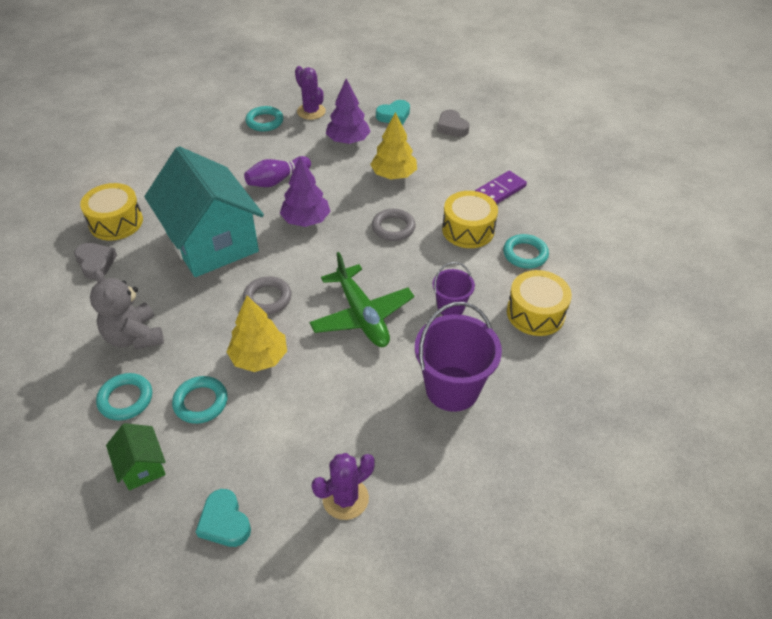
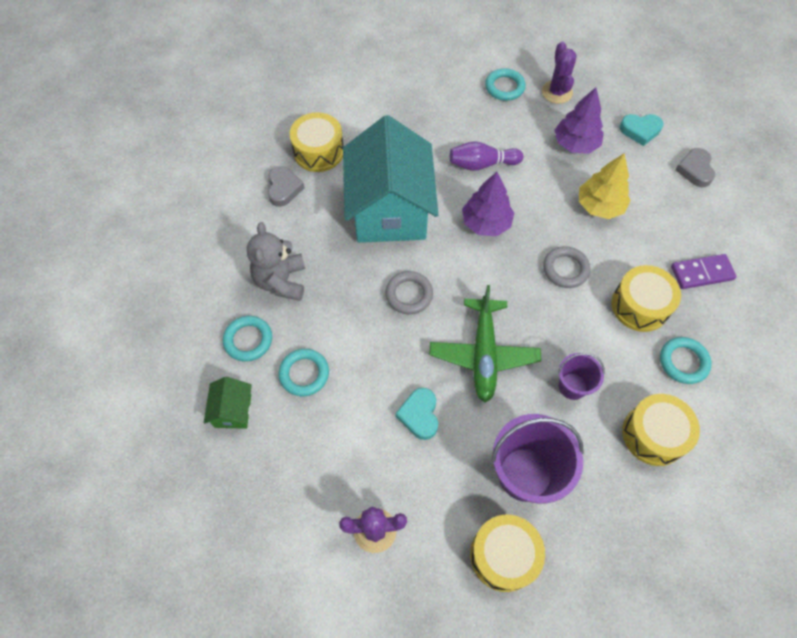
camera: 30 degrees right, 15 degrees up
(224, 522) = (271, 497): turquoise heart -> turquoise heart (419, 415)
(259, 357) = (372, 353): yellow tree -> none
(473, 459) = (503, 555): none -> yellow drum

